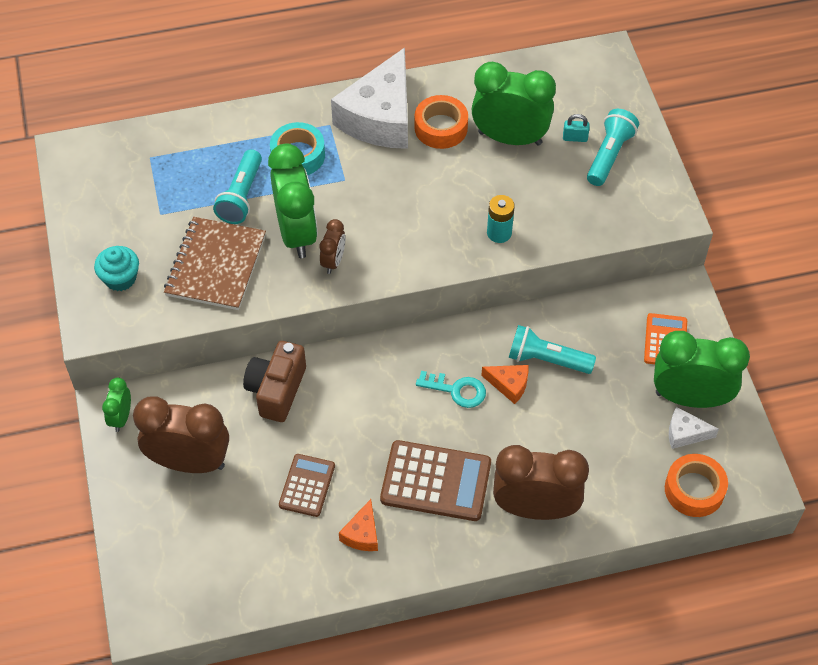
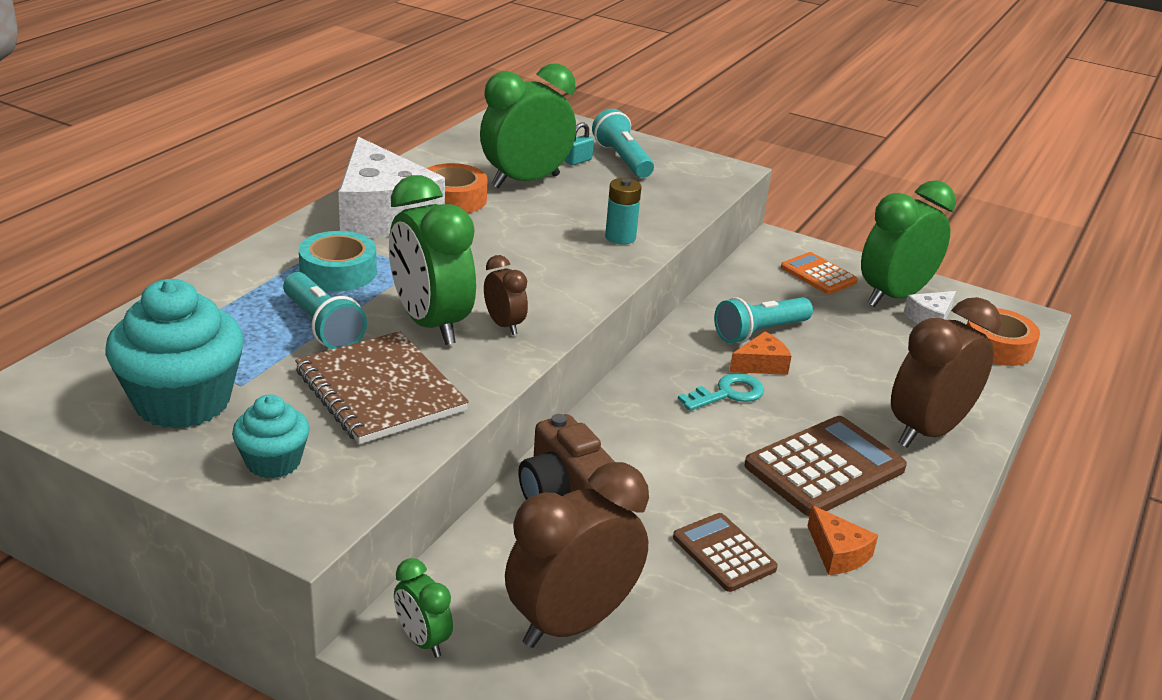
camera: 50 degrees left, 25 degrees down
(124, 207) = (183, 401): none -> turquoise cupcake
(296, 233) = (431, 324): green clock -> green clock turned 150 degrees counterclockwise

